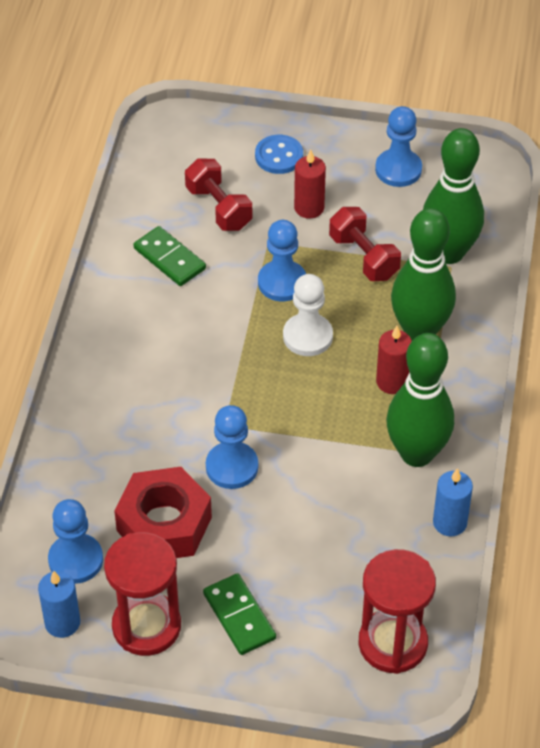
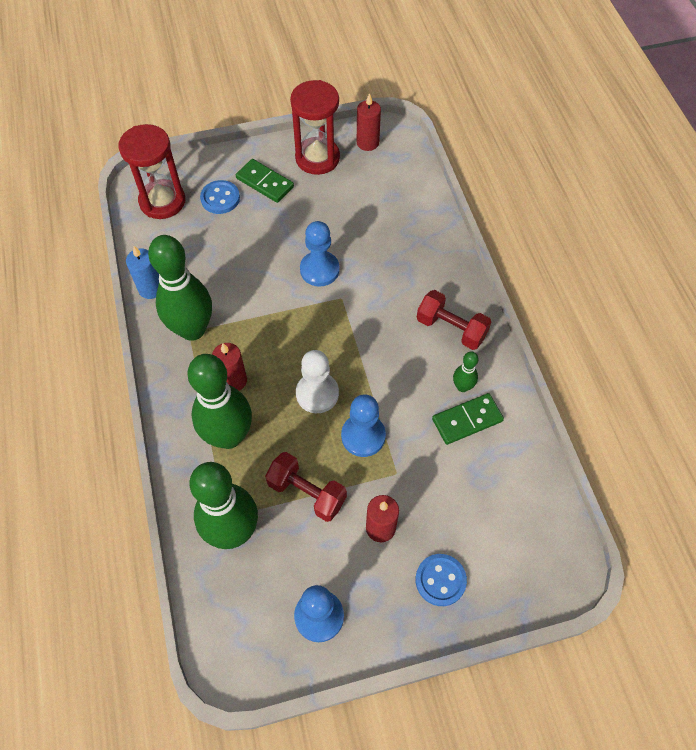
camera: 155 degrees right, 10 degrees up
(62, 623) = (367, 143): blue candle -> red candle
(76, 560) = (383, 177): blue pawn -> none
(152, 288) = (462, 387): none -> green bowling pin
(164, 524) = (342, 217): red nut -> none
(169, 259) = (467, 420): green domino -> green domino turned 45 degrees counterclockwise
(219, 208) = (459, 491): red dumbbell -> red dumbbell (451, 328)
(311, 616) = (220, 198): none -> blue button

